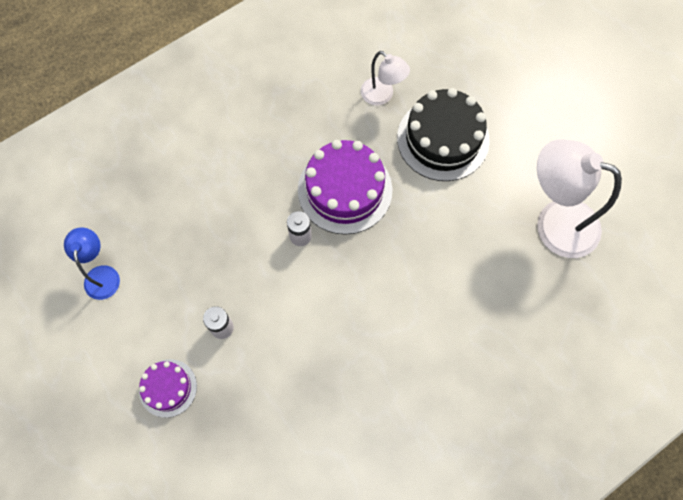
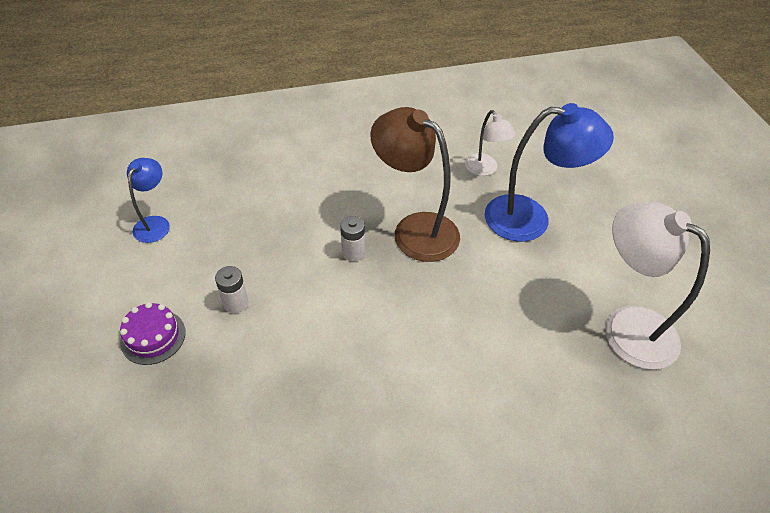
camera: 20 degrees right, 20 degrees down
(345, 190) = (415, 229): purple cake -> brown lamp
(443, 139) = (531, 219): black cake -> blue lamp

